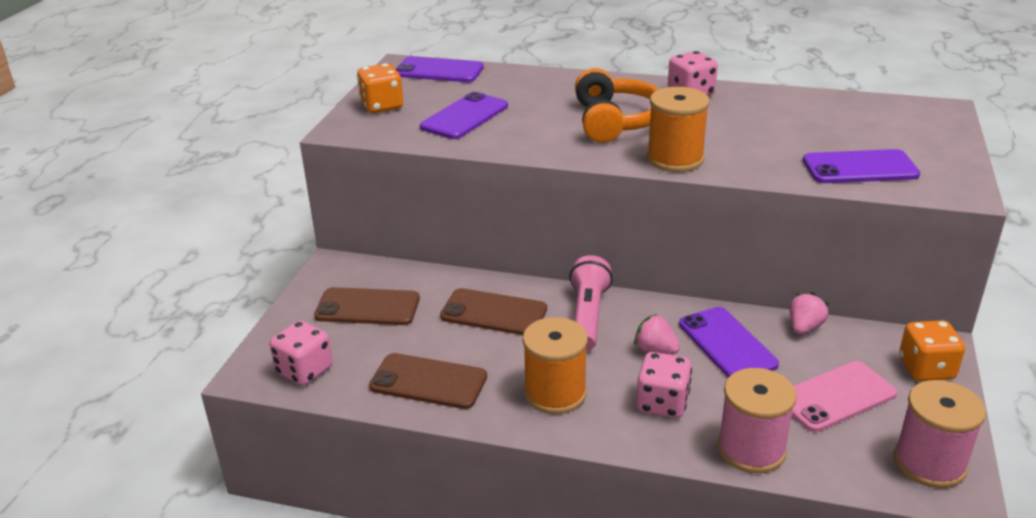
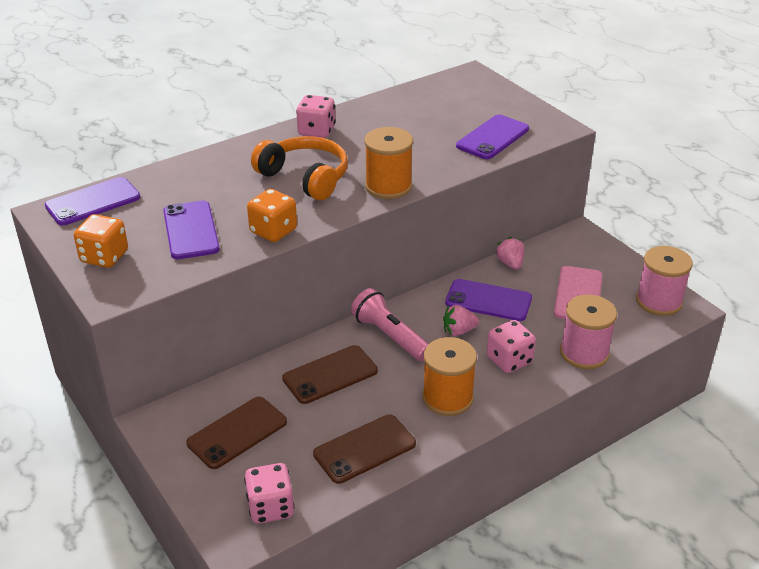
camera: 50 degrees left, 5 degrees up
(926, 369) = (593, 250): orange dice -> orange dice (273, 231)

